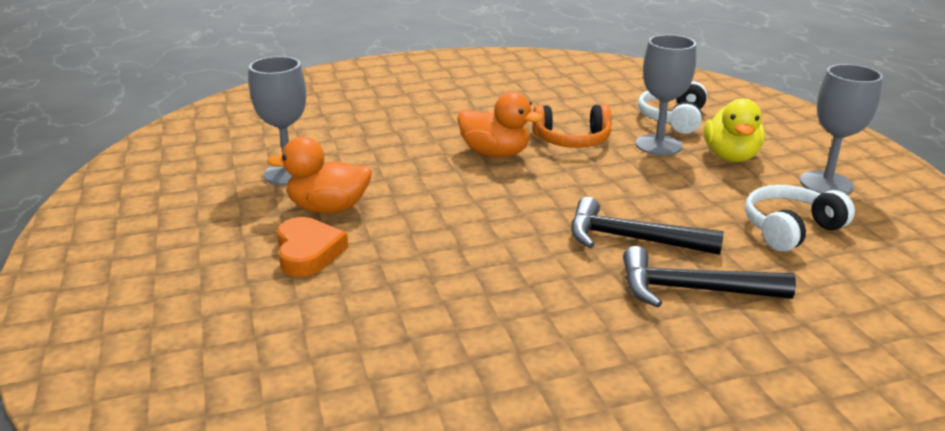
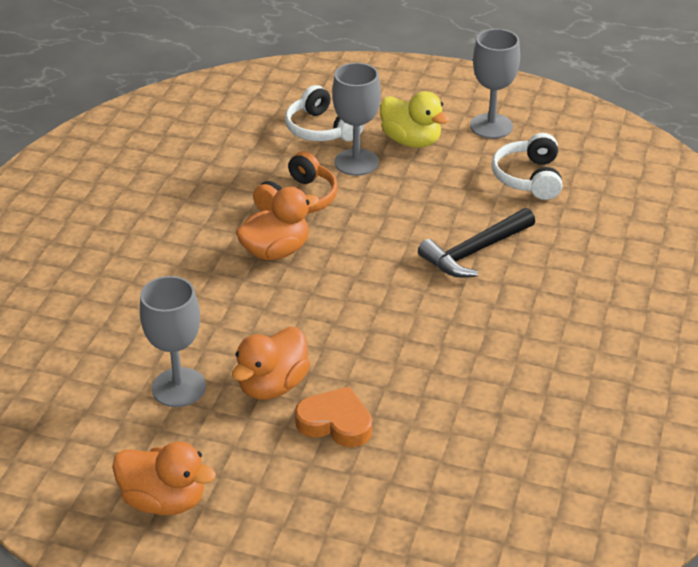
camera: 55 degrees left, 10 degrees up
(152, 212) = (164, 500): none -> orange duck
(691, 290) = (556, 260): black hammer -> none

